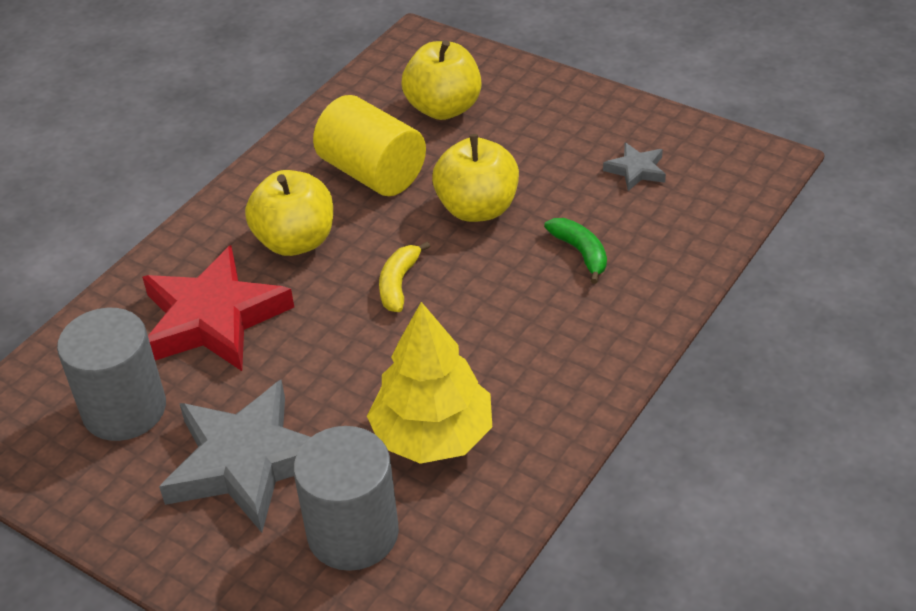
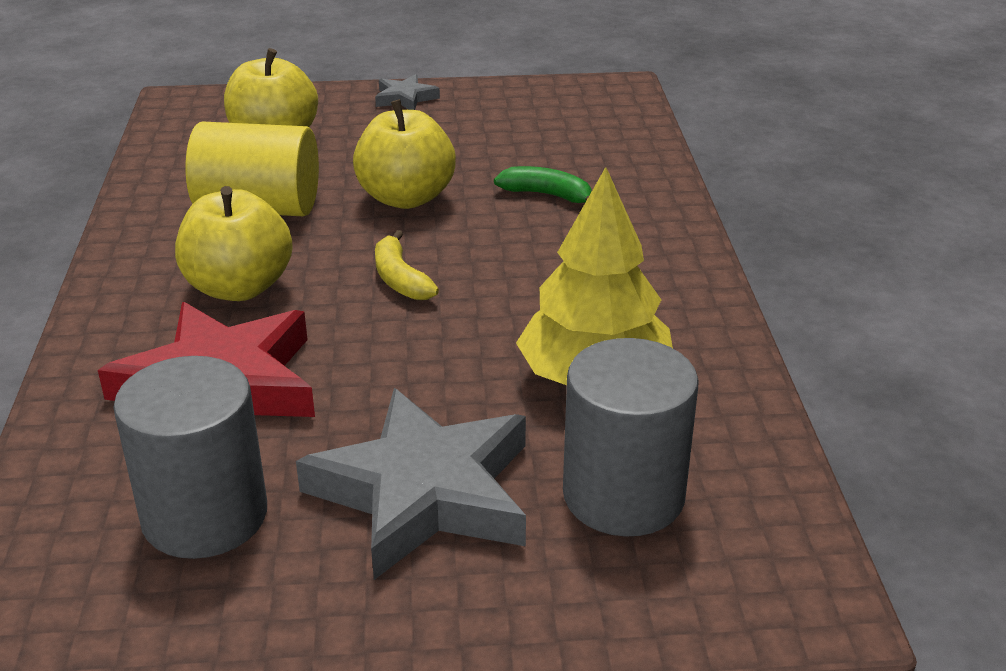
camera: 40 degrees left, 10 degrees down
(636, 170) = (519, 126): grey star -> grey star (405, 98)

